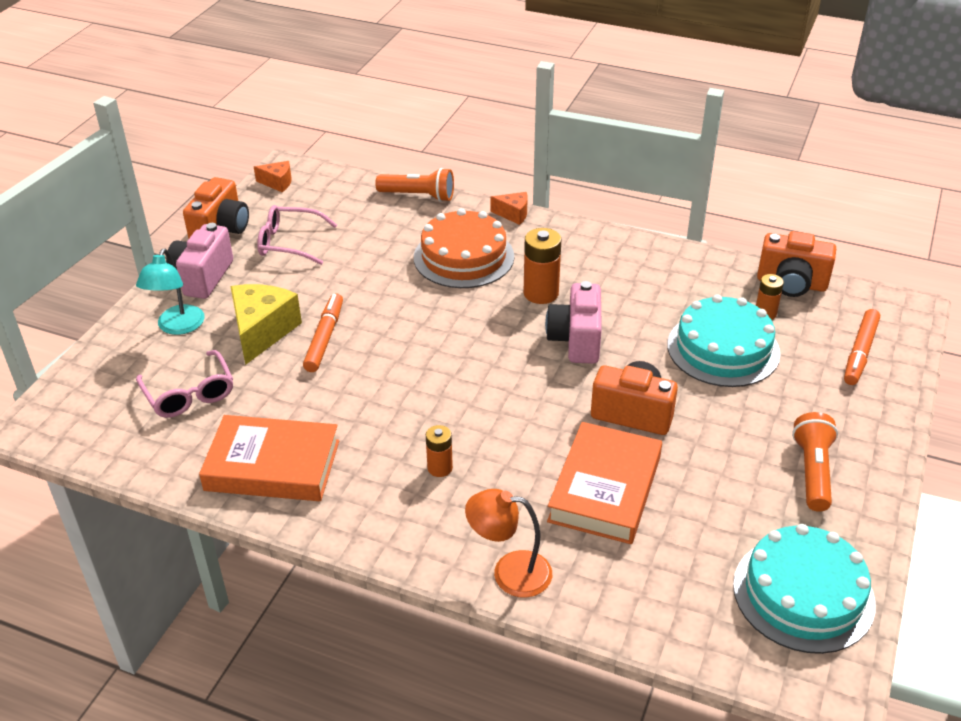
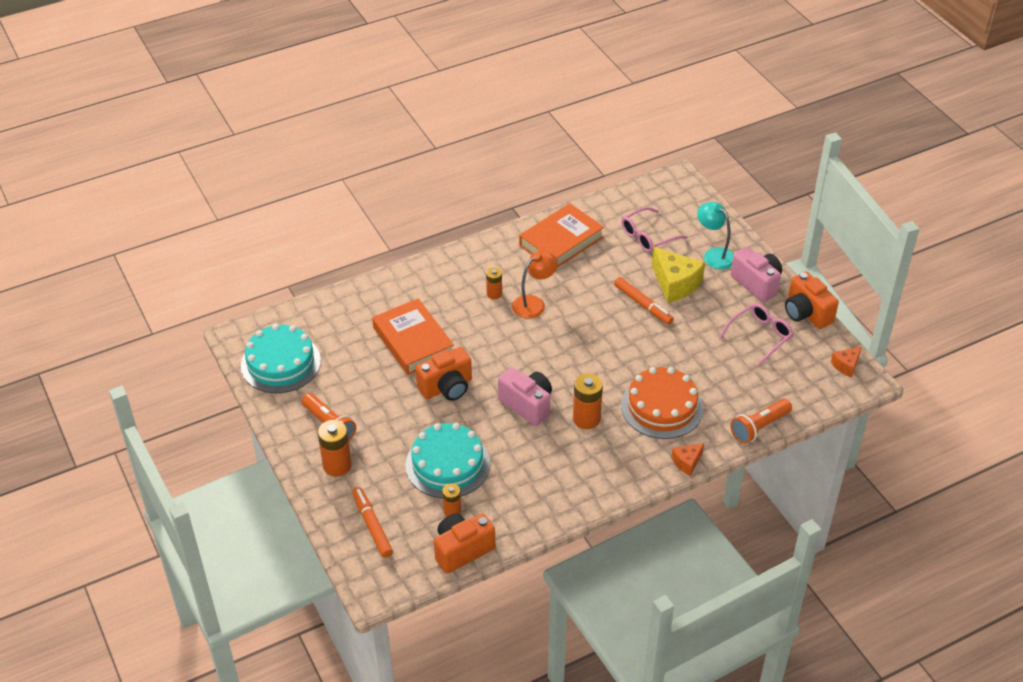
camera: 130 degrees right, 5 degrees up
(189, 394) = (648, 236): pink glasses -> pink glasses turned 45 degrees counterclockwise
(509, 572) = (407, 280): orange lamp -> orange lamp (534, 303)
(844, 426) = (337, 465): none -> orange battery

